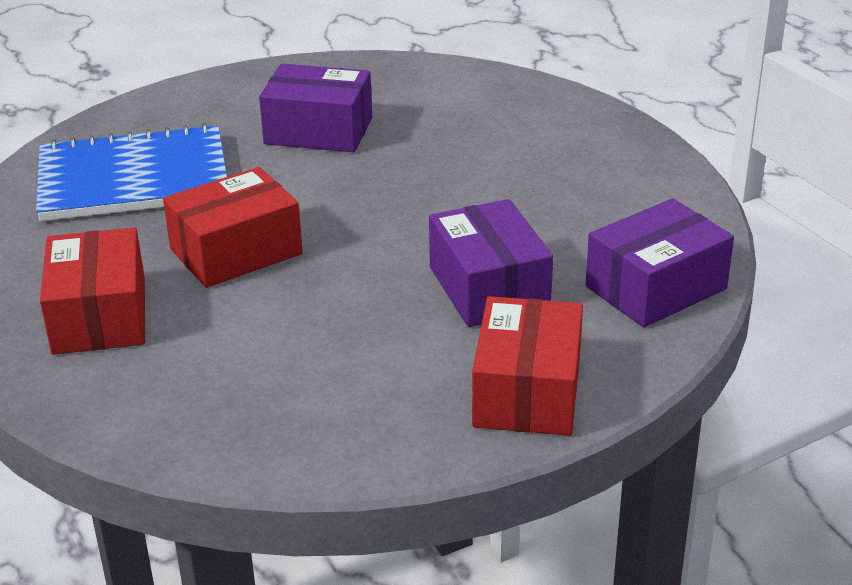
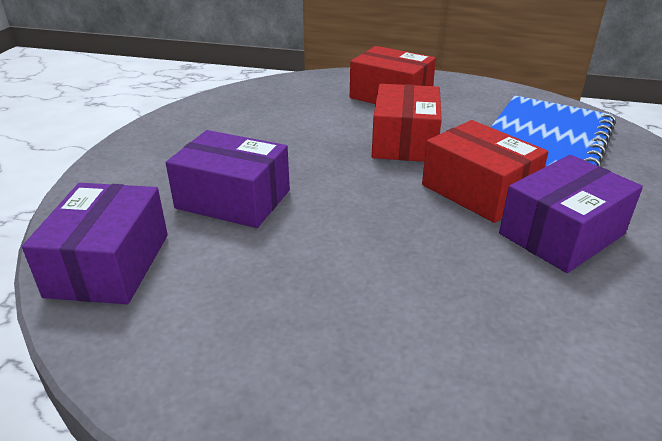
camera: 130 degrees right, 0 degrees up
(527, 392) = (135, 164): red box -> red box (478, 191)

